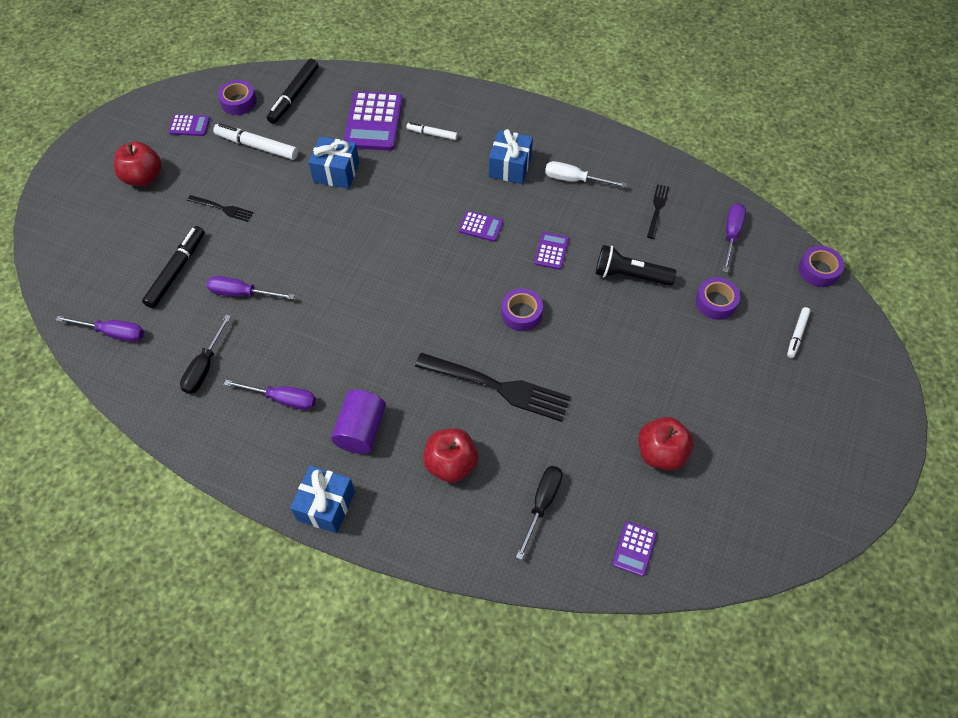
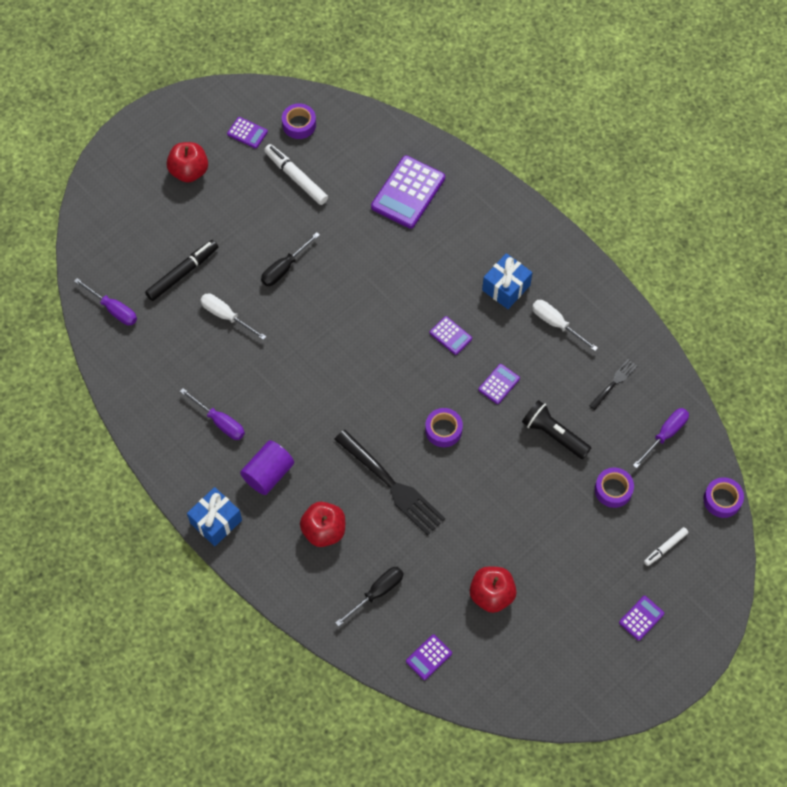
camera: 25 degrees right, 5 degrees up
(205, 367) = (172, 369): black screwdriver -> black screwdriver (284, 268)
(222, 208) = (242, 229): black fork -> none
(242, 293) = (226, 316): purple screwdriver -> white screwdriver
(294, 96) = (350, 137): black marker -> none
(336, 172) = (352, 232): blue gift -> none
(432, 134) = (454, 226): white marker -> none
(818, 410) = (641, 618): none -> purple calculator

